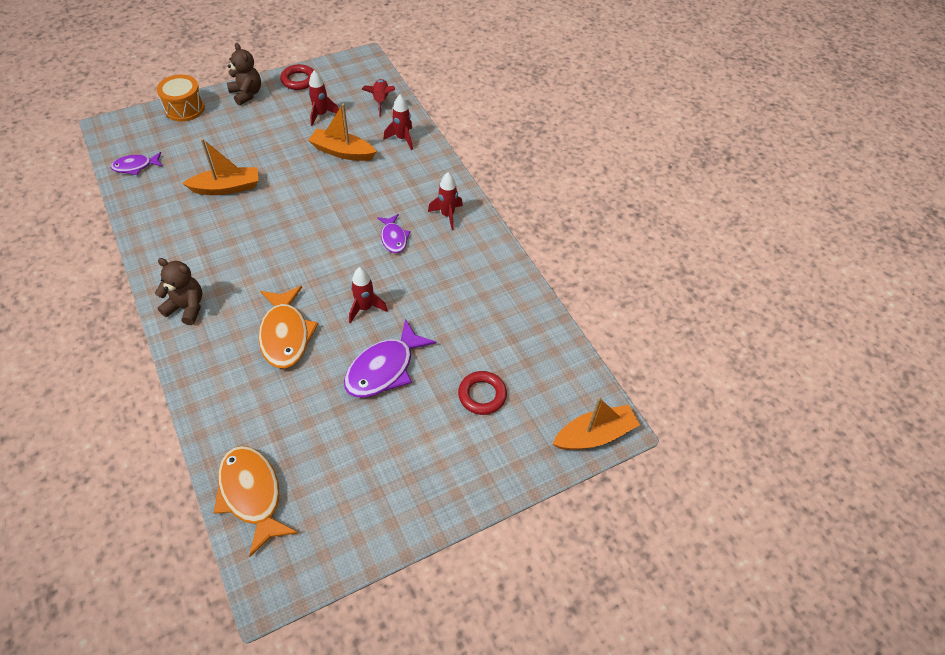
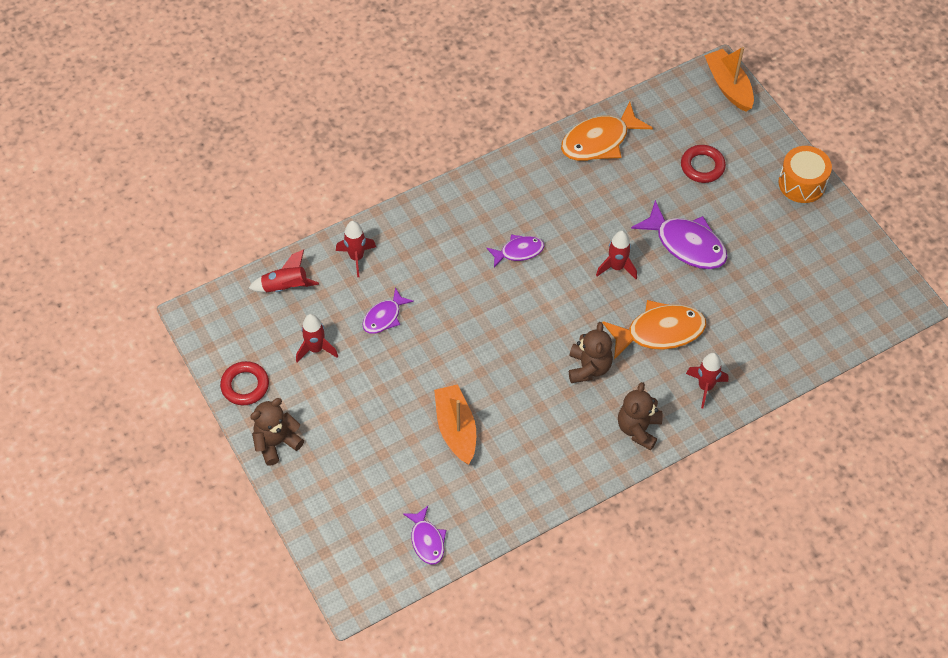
camera: 90 degrees left, 5 degrees up
(184, 108) = (310, 511): orange drum -> orange drum (802, 183)
(252, 495) = (832, 329): orange fish -> orange fish (599, 141)
(260, 277) = (588, 367): none -> brown teddy bear
(342, 152) = (384, 317): orange boat -> purple fish
(447, 215) = (480, 205): red rocket -> red rocket (705, 387)

